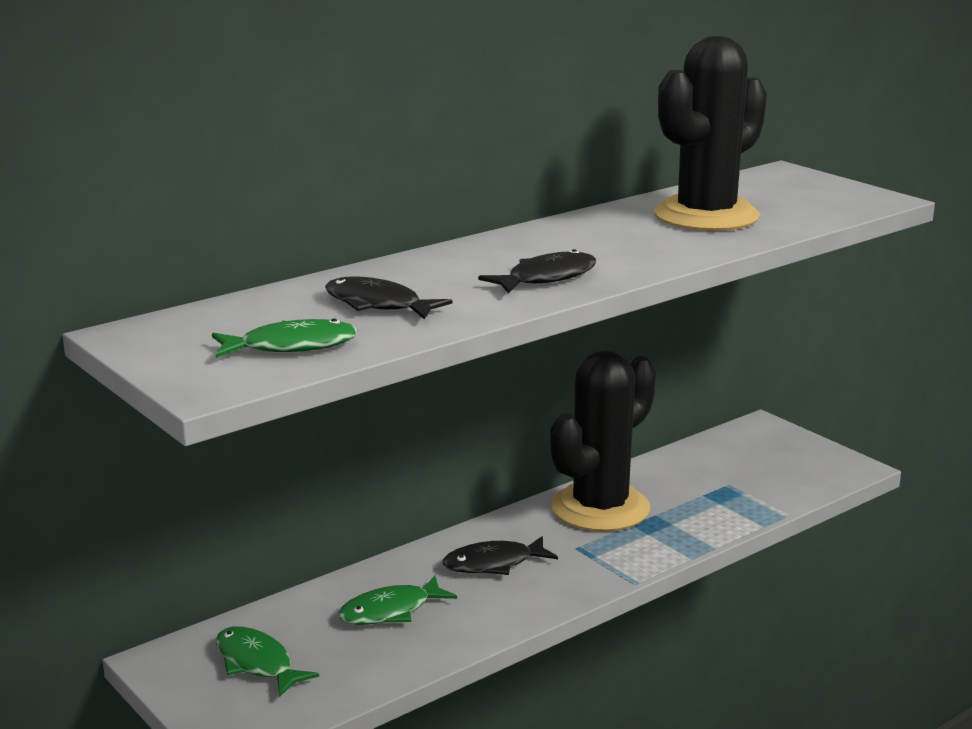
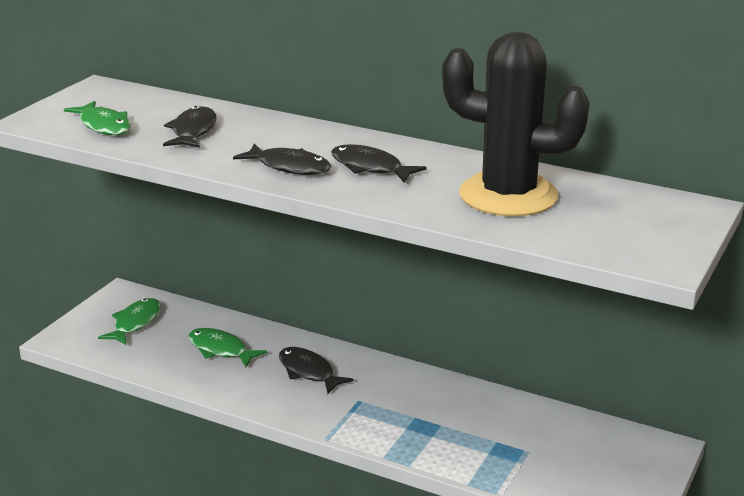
camera: 65 degrees right, 5 degrees up
(585, 249) = (370, 167): none -> black fish
(600, 508) = (428, 397): black cactus -> none

